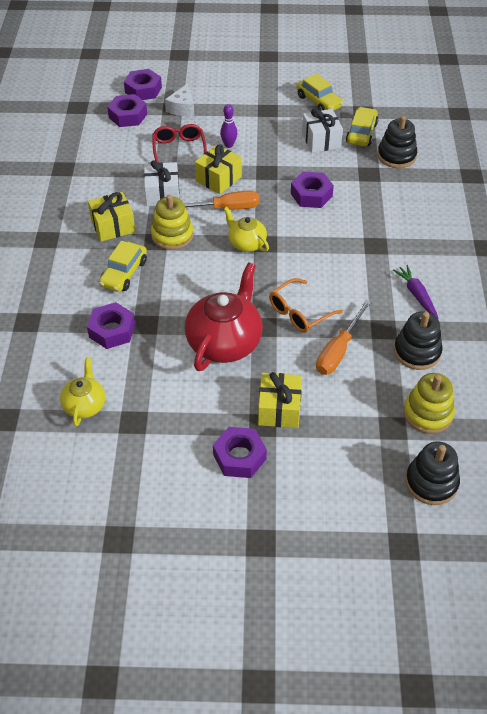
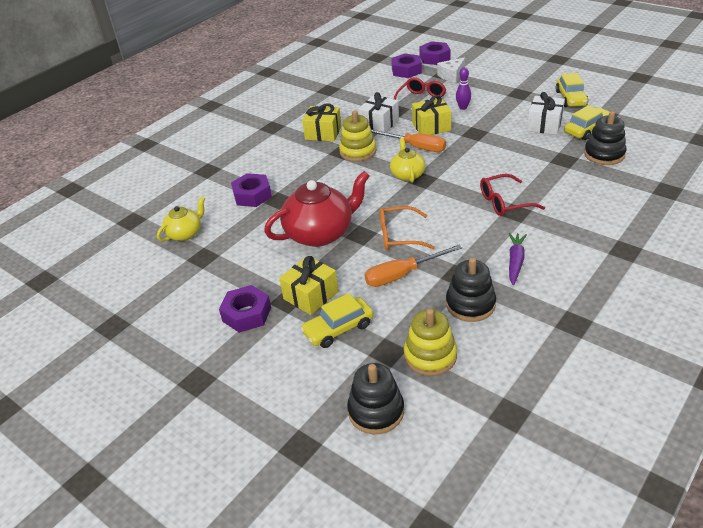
camera: 40 degrees right, 10 degrees down
(124, 273) = (299, 164): yellow car -> yellow car (338, 329)
(311, 195) = (496, 159): purple nut -> none
(358, 239) = (504, 202): none -> red glasses

